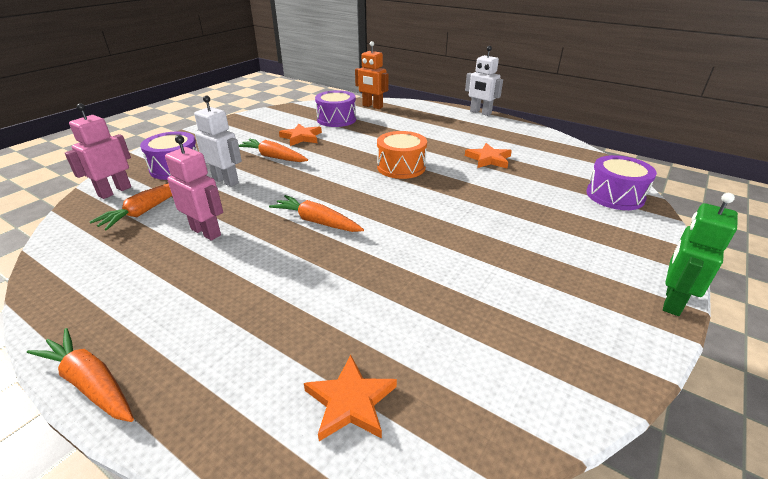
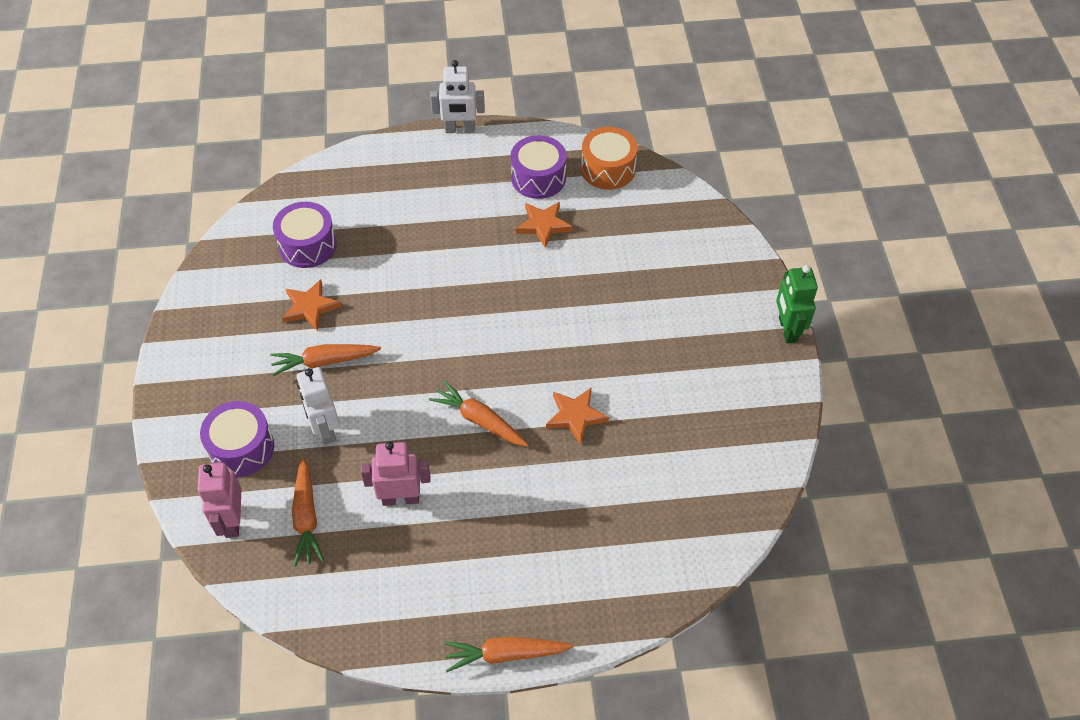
camera: 40 degrees left, 20 degrees up
(226, 181) = (325, 429): white robot -> white robot turned 105 degrees counterclockwise
(317, 222) = (480, 420): orange carrot -> orange carrot turned 45 degrees clockwise
(350, 402) = (667, 544): orange star -> orange star (575, 416)
(372, 106) = (319, 189): orange robot -> none
(401, 167) = (473, 293): orange drum -> orange drum (608, 169)
(615, 196) = (687, 219): purple drum -> purple drum (538, 178)

